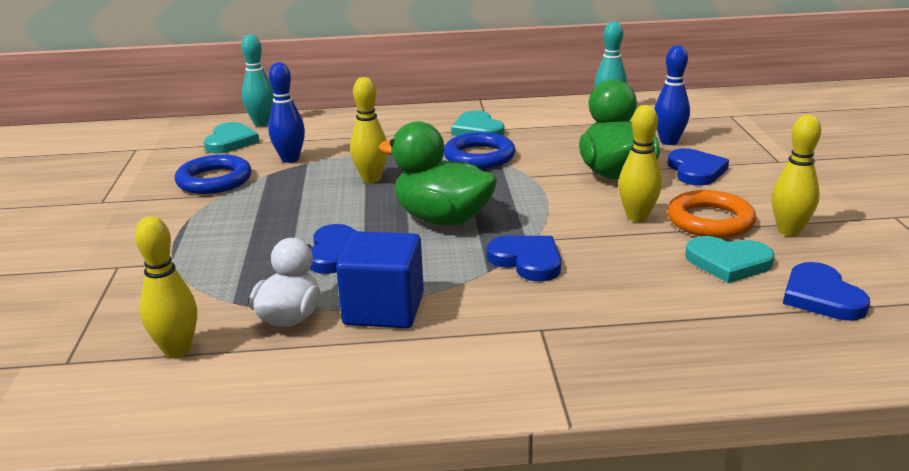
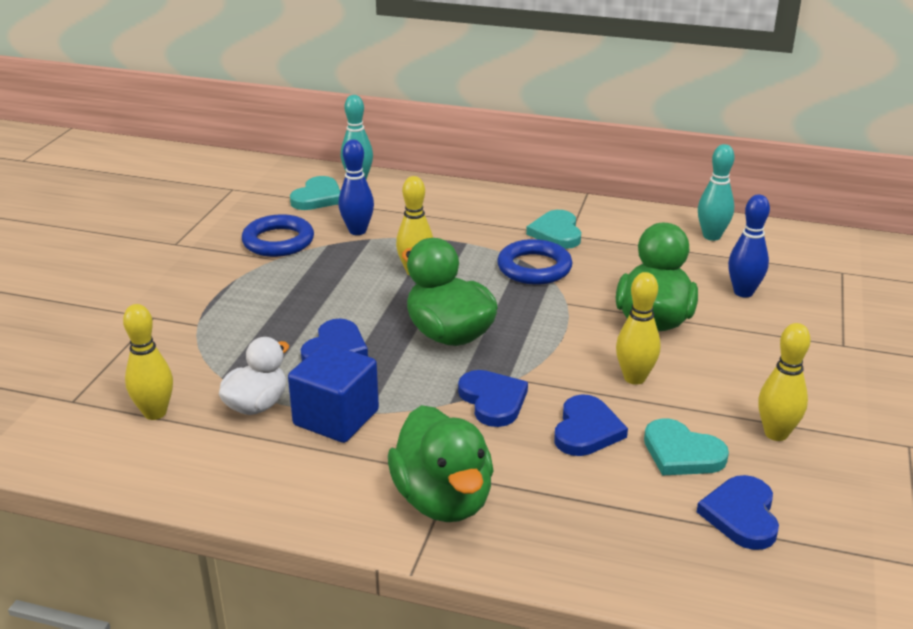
camera: 20 degrees right, 5 degrees up
(548, 352) = (443, 500): none -> green duck
(695, 171) = (741, 336): blue heart -> blue heart (586, 430)
(710, 221) = (704, 401): orange ring -> none

